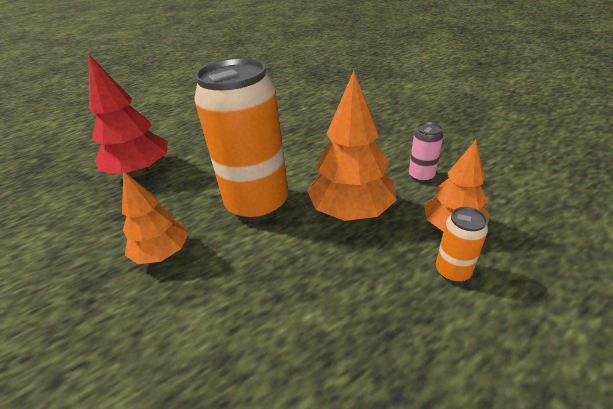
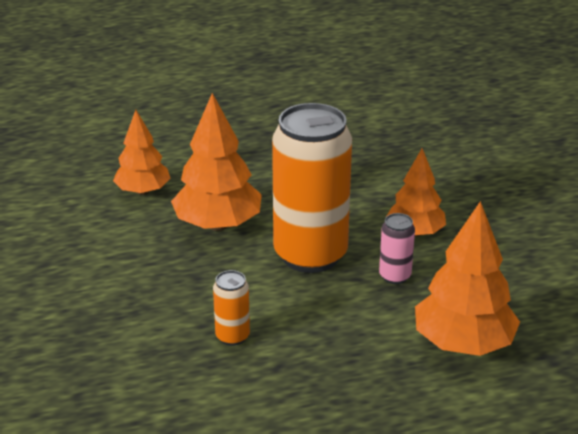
camera: 165 degrees left, 5 degrees down
(140, 171) = (463, 344): red tree -> orange tree
(421, 176) = (114, 239): pink can -> pink can (395, 276)
(452, 271) = (178, 167): orange can -> orange can (232, 336)

